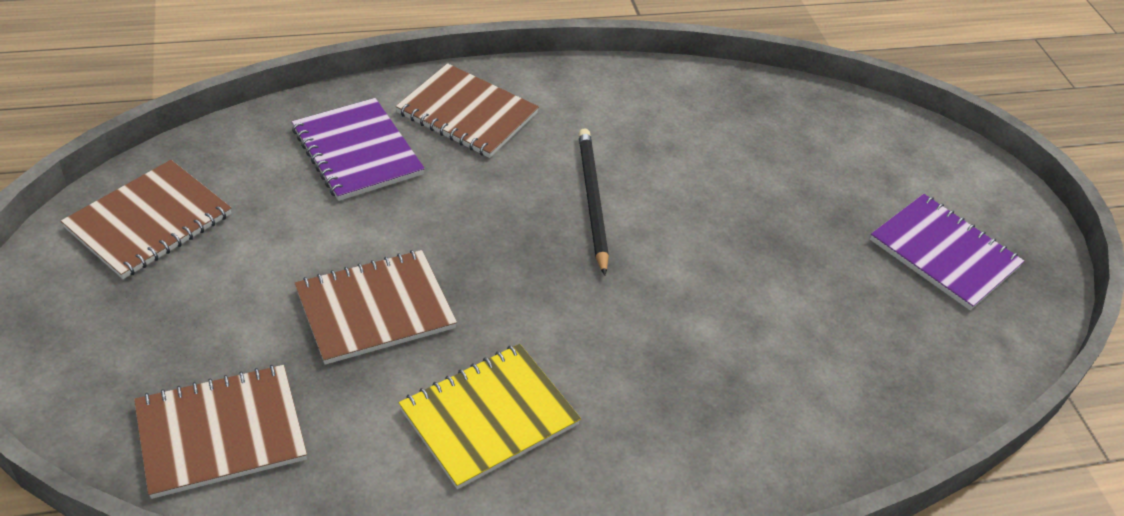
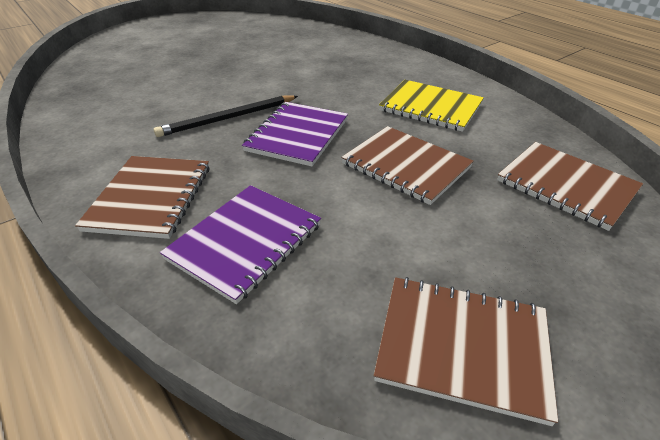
camera: 110 degrees left, 5 degrees down
(944, 254) = (201, 32): purple notebook -> purple notebook (297, 135)

